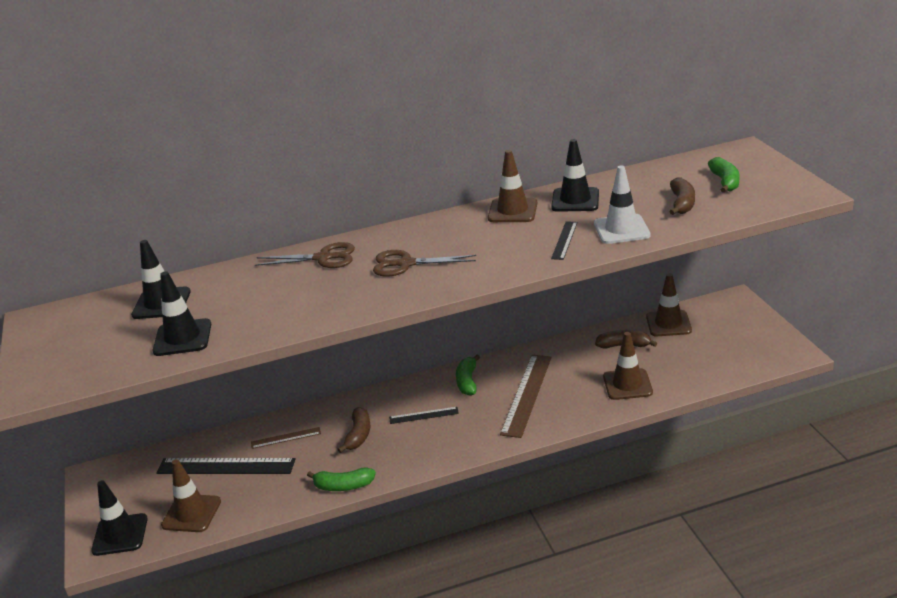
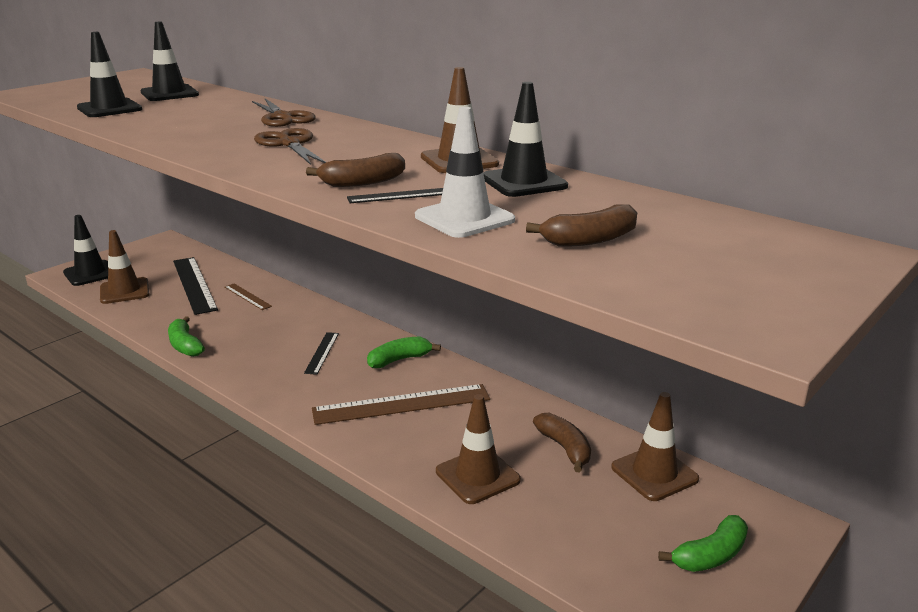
camera: 55 degrees right, 5 degrees down
(358, 435) = (269, 328): brown banana -> brown banana (363, 182)
(423, 415) = (322, 352): black ruler -> black ruler turned 45 degrees clockwise
(725, 182) = (708, 256): green banana -> green banana (710, 555)

